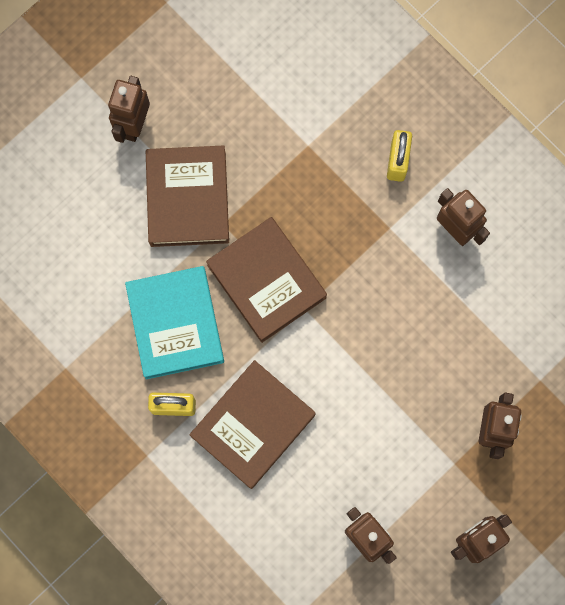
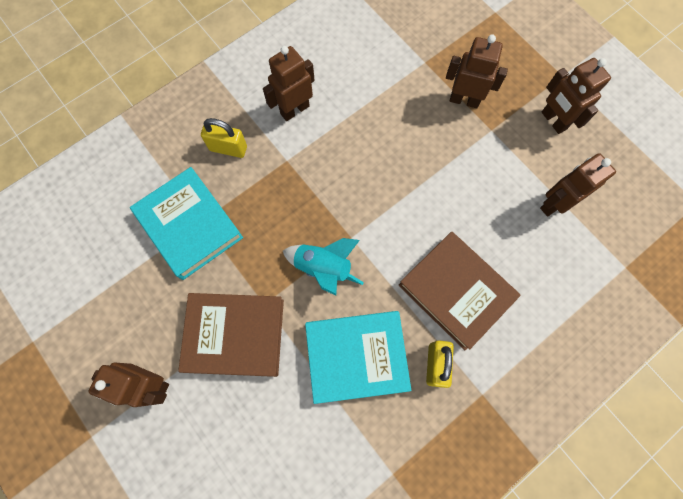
camera: 85 degrees left, 5 degrees down
(267, 281) = (323, 268): brown book -> turquoise rocket
(301, 133) = (189, 225): none -> turquoise book

